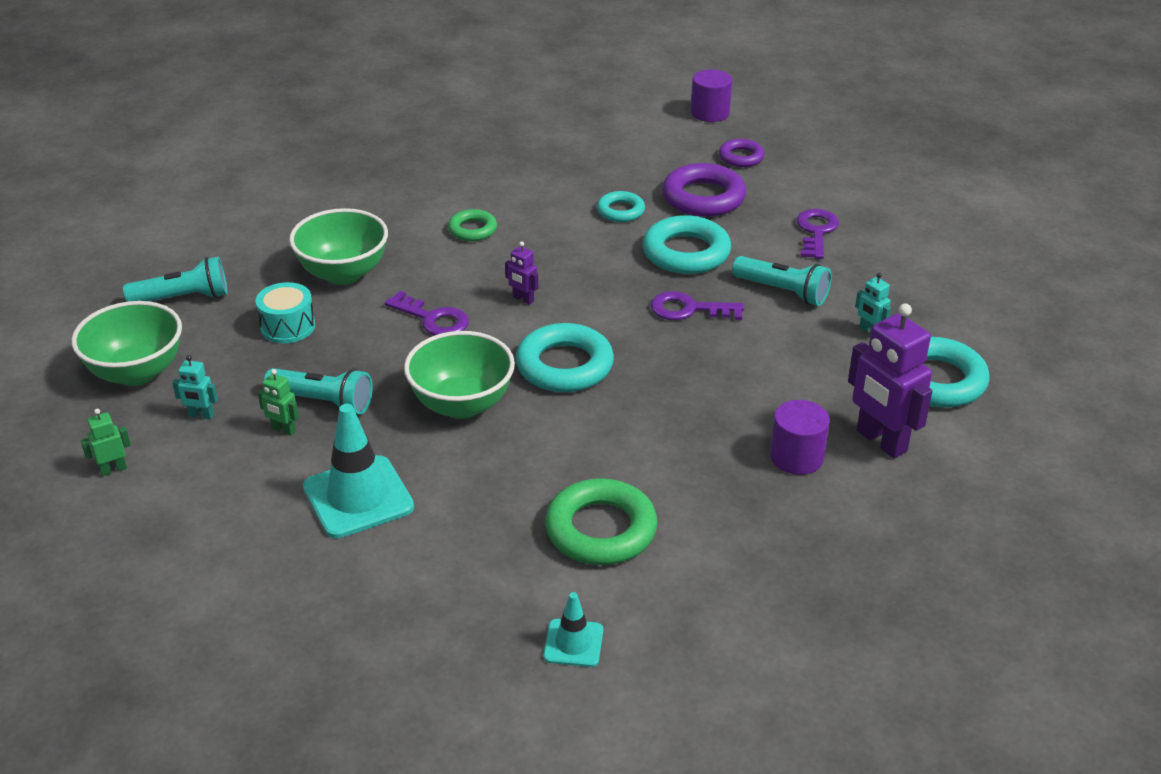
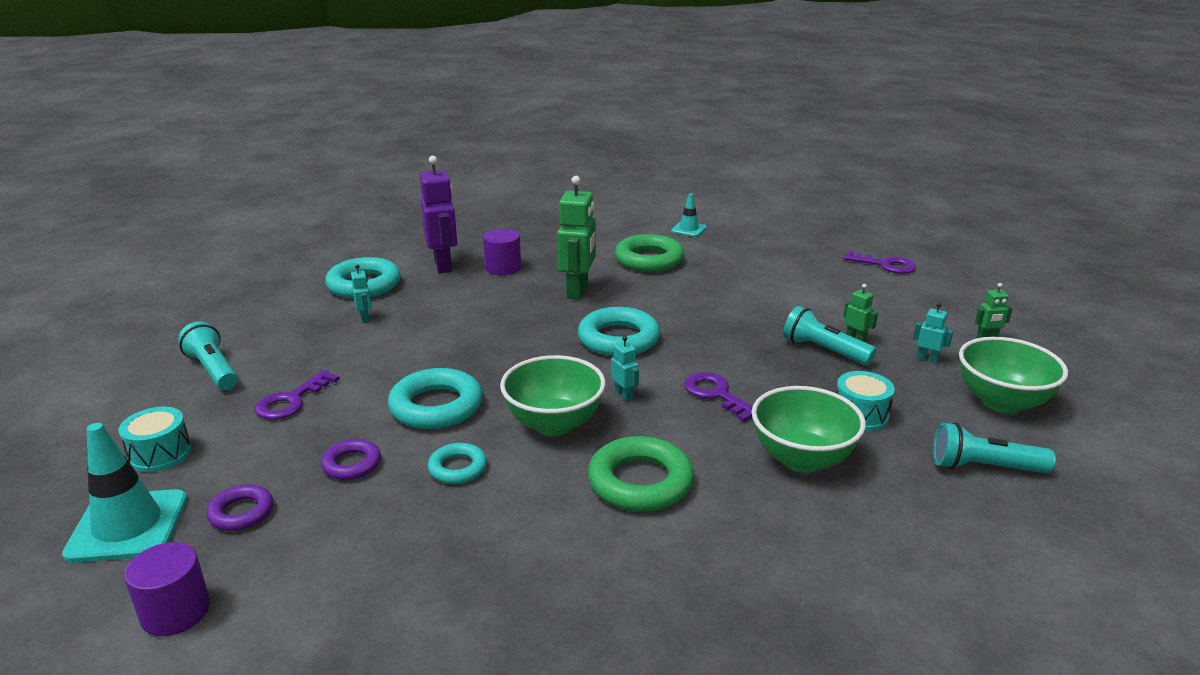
camera: 160 degrees left, 10 degrees down
(358, 497) = (799, 296): turquoise traffic cone -> turquoise traffic cone (128, 526)
(462, 404) = (711, 330): green bowl -> green bowl (554, 423)
(472, 230) = (640, 482): green ring -> green ring, size x1.76
(523, 299) = (624, 395): purple robot -> turquoise robot
(661, 434) = (578, 291): none -> green robot
(688, 309) = (484, 358): purple key -> purple key (885, 265)
(703, 198) = (352, 464): purple ring -> purple ring, size x0.57
(783, 292) = (392, 356): turquoise flashlight -> turquoise flashlight (213, 370)
(854, 176) = (160, 454): none -> turquoise drum

